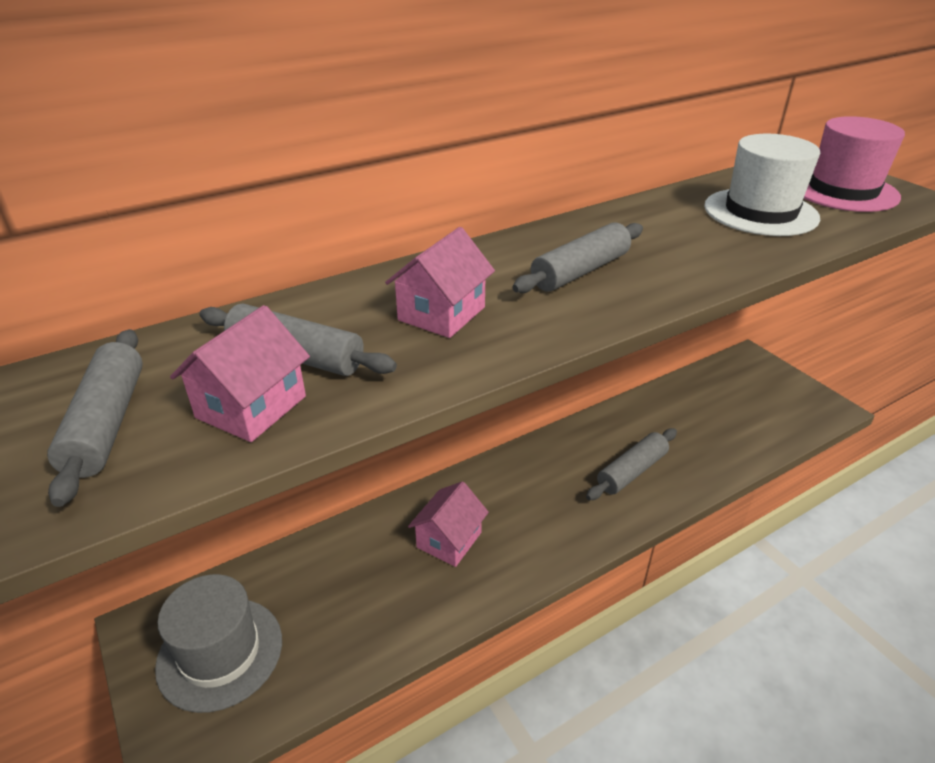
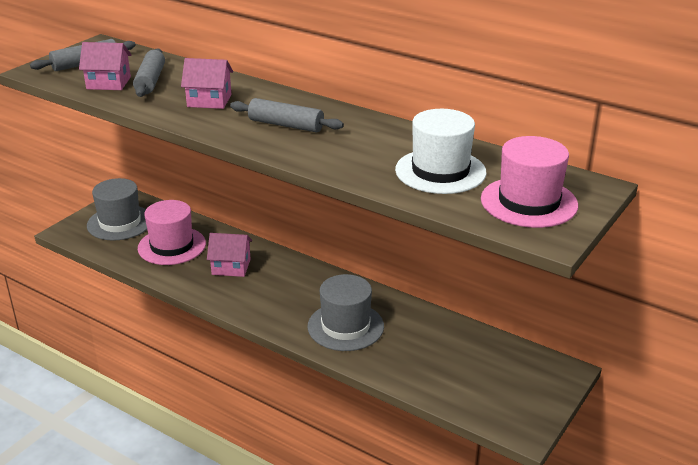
camera: 65 degrees right, 5 degrees down
(347, 595) = (172, 246): none -> pink hat
(632, 471) = (345, 326): grey rolling pin -> grey hat

